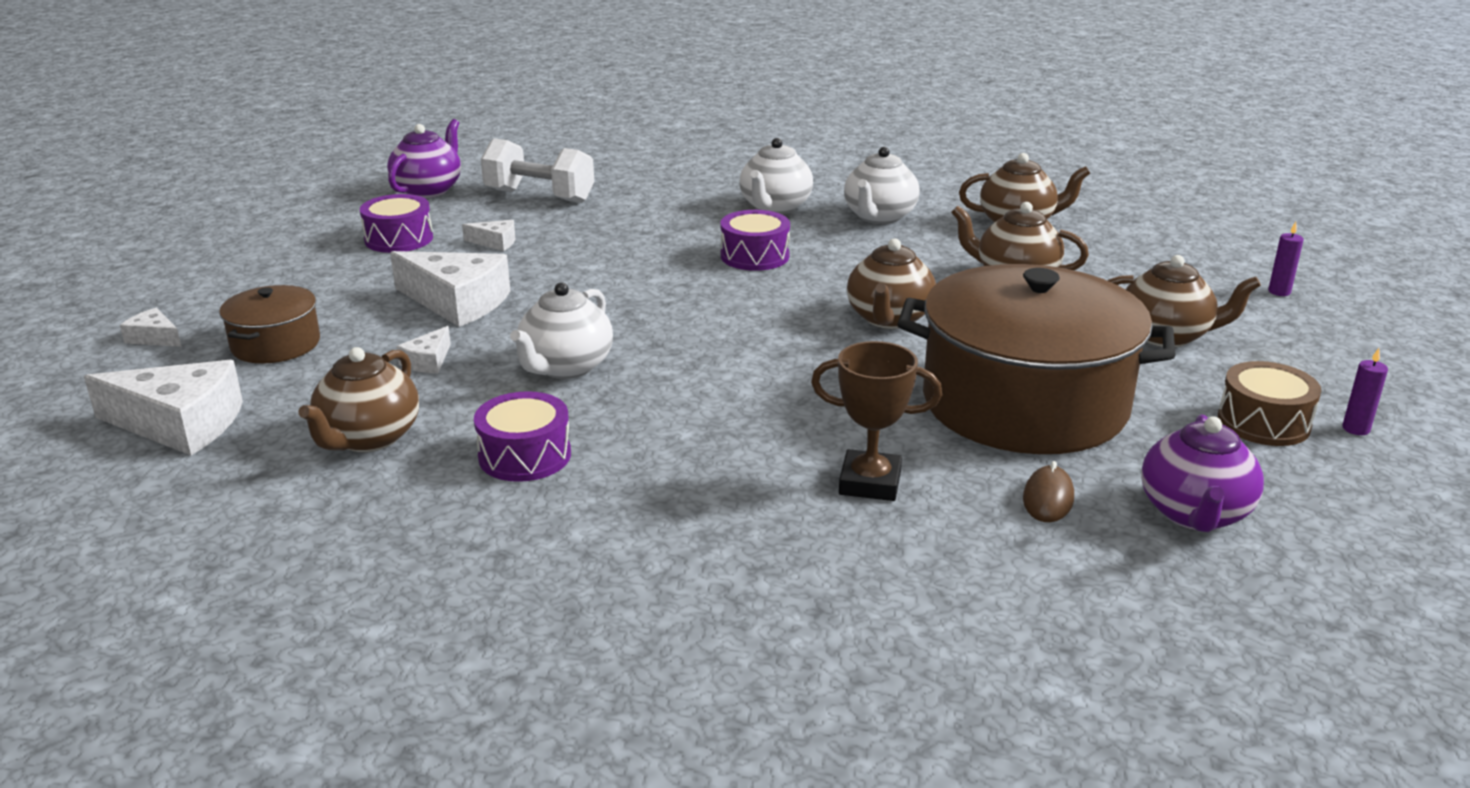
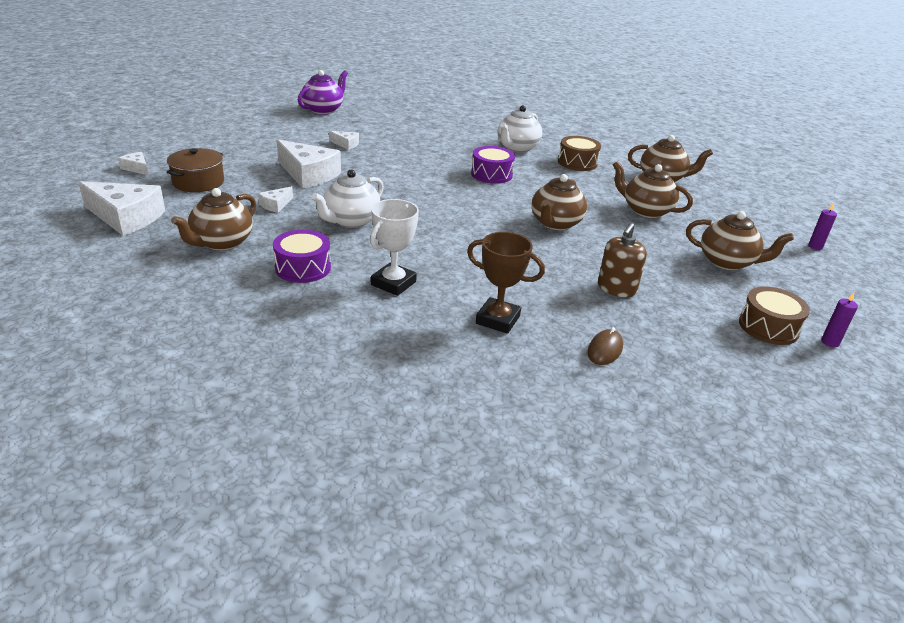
camera: 10 degrees right, 5 degrees up
(399, 239) = (294, 134): purple drum -> none
(539, 196) = (383, 122): white dumbbell -> none
(682, 455) = (393, 283): none -> white trophy
(879, 217) = (577, 163): white teapot -> brown drum
(1024, 403) = (616, 288): brown pot -> brown soap dispenser
(1194, 514) = (696, 377): purple teapot -> none

